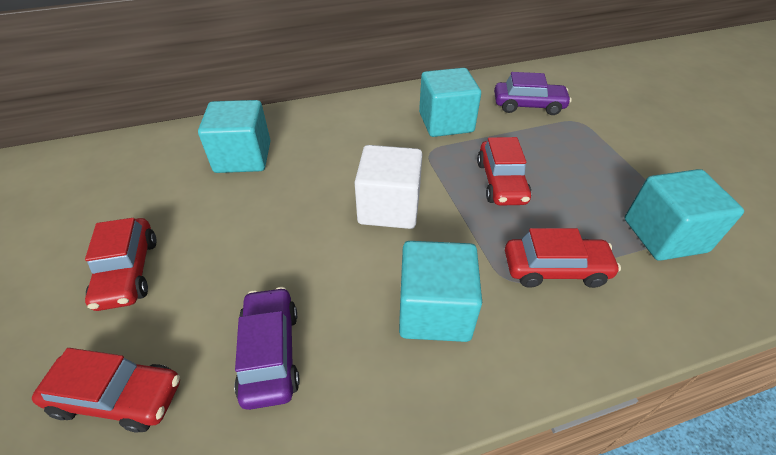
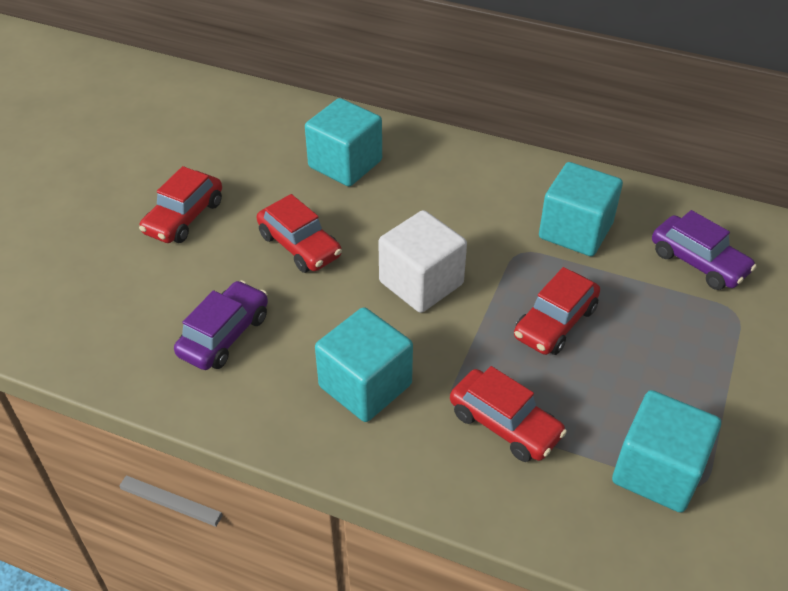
camera: 40 degrees right, 0 degrees up
(118, 396) = (118, 300): red car -> red car (299, 246)

